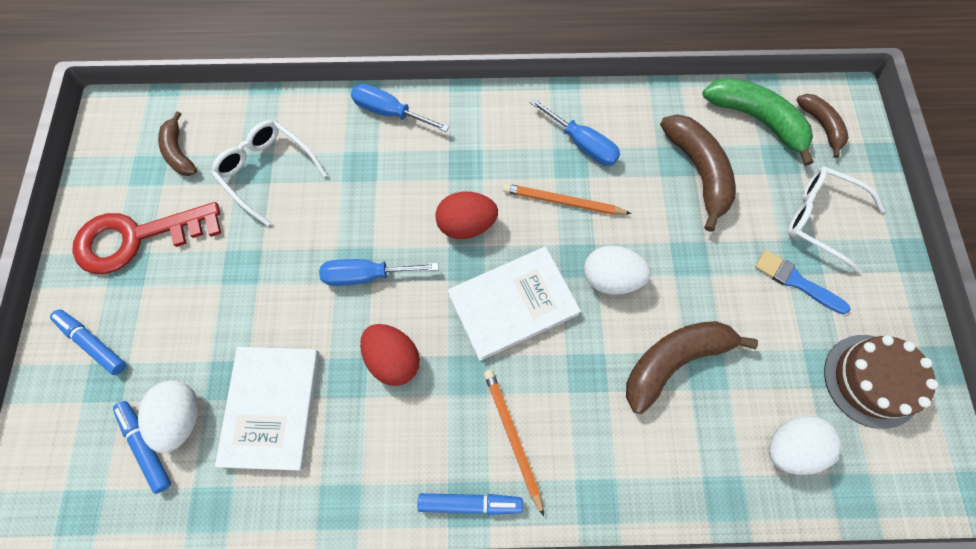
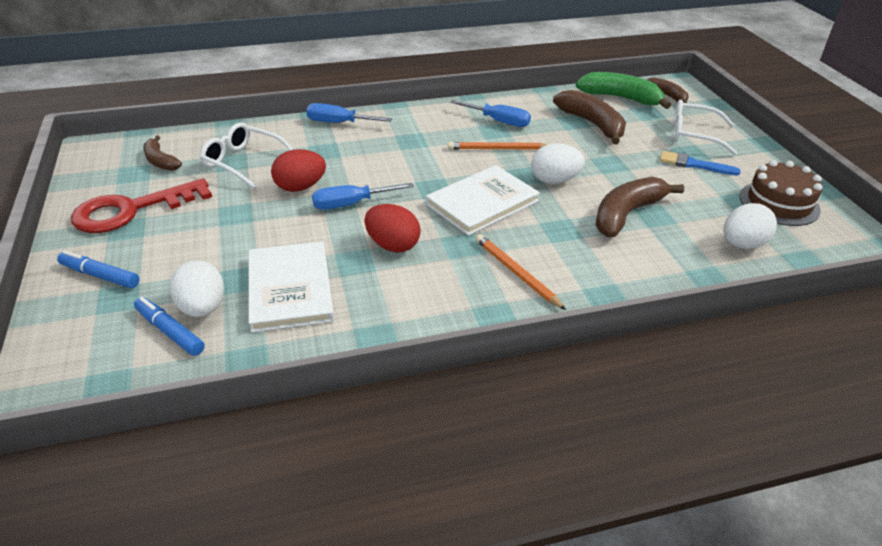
camera: 15 degrees left, 30 degrees down
(466, 225) = (425, 168): red egg -> red egg (300, 187)
(470, 503) = (497, 317): blue marker -> none

